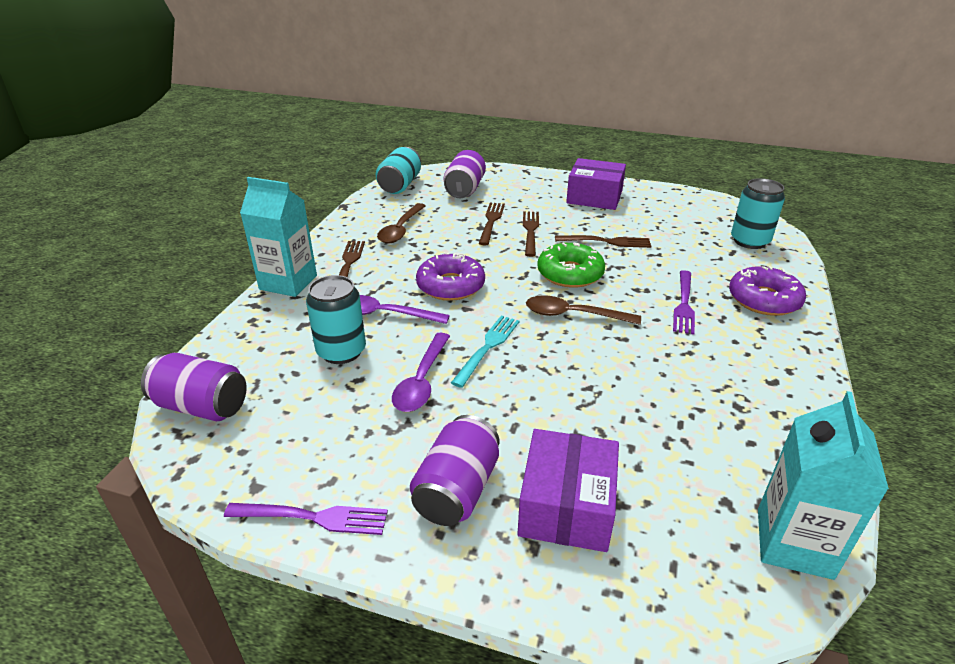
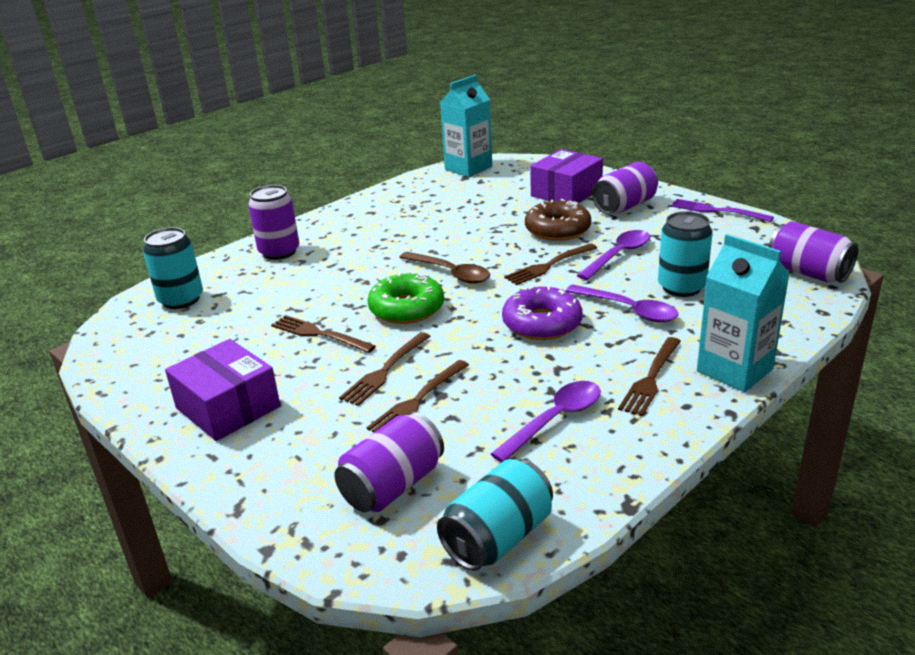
camera: 150 degrees left, 5 degrees down
(401, 229) = (554, 420): brown spoon -> purple spoon
(487, 347) = (549, 265): turquoise fork -> brown fork
(517, 408) = (557, 230): none -> brown donut
(684, 304) = (346, 262): purple fork -> none
(764, 300) = (279, 252): purple donut -> purple can

